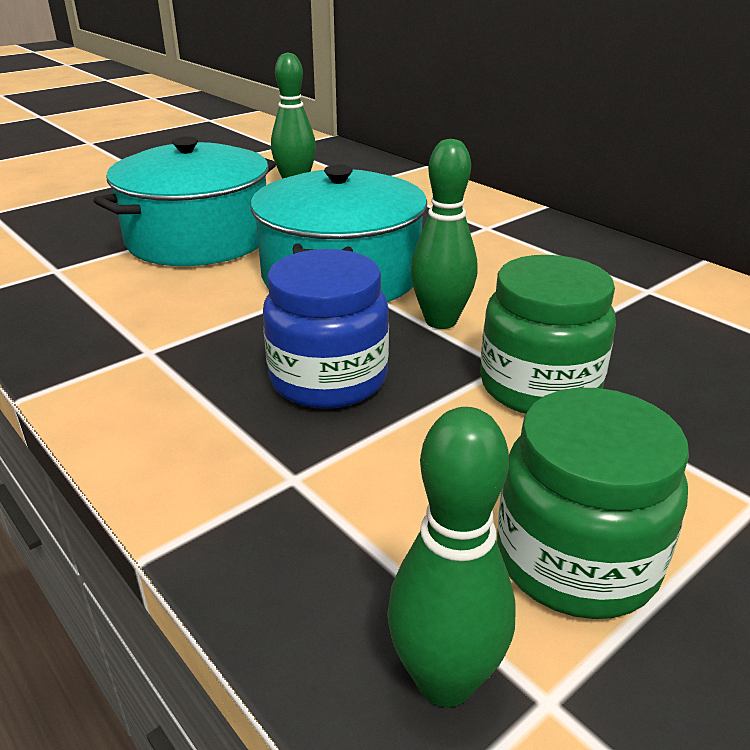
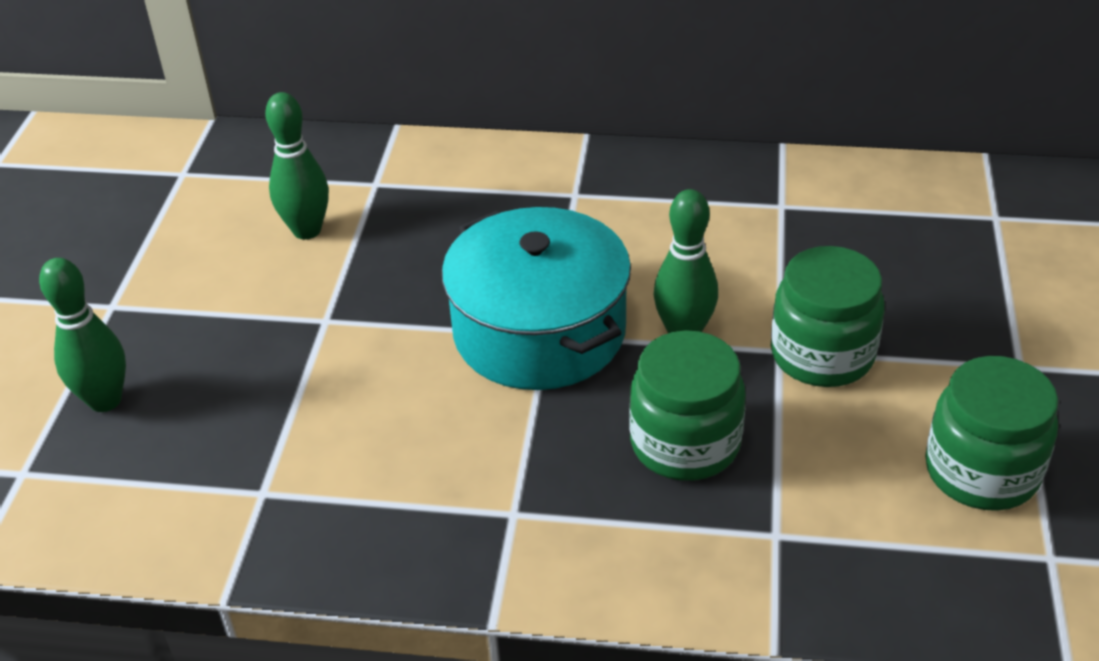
camera: 40 degrees left, 10 degrees up
(198, 238) = (336, 366): turquoise pot -> none
(328, 379) = (685, 443): blue jar -> green jar
(445, 680) = (1003, 584): green bowling pin -> green bowling pin (105, 400)

